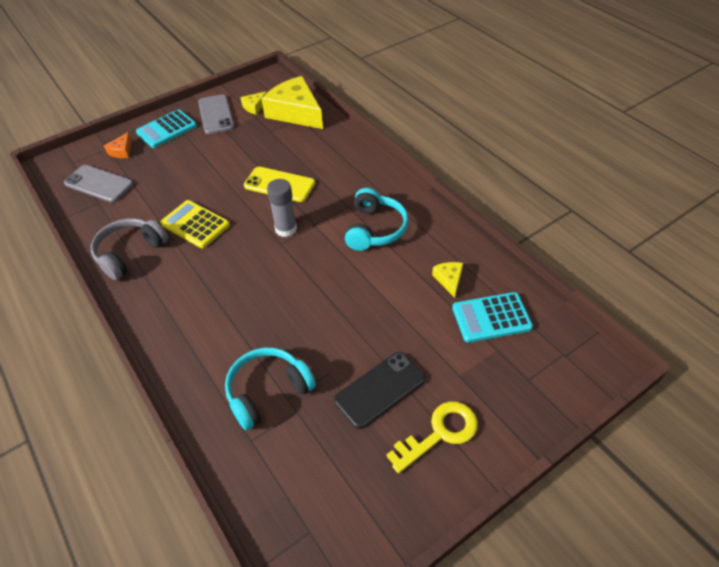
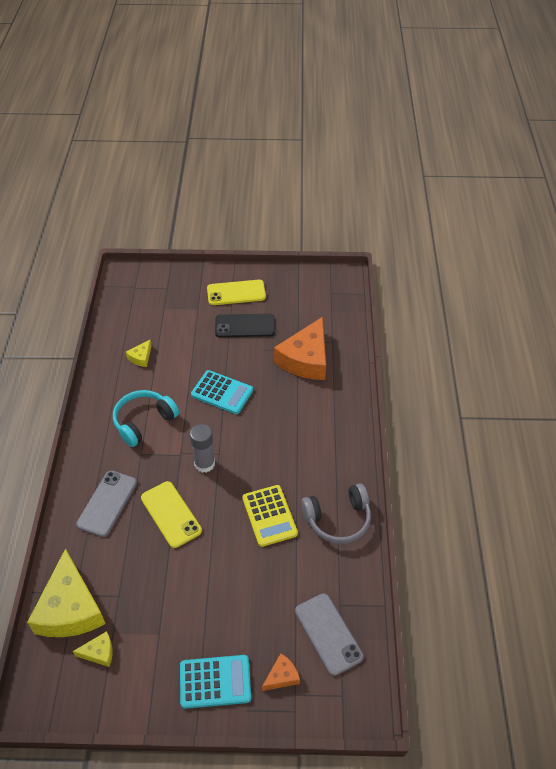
camera: 145 degrees left, 0 degrees up
(216, 115) = (148, 670): grey phone -> grey phone (107, 503)
(268, 392) = (306, 359): turquoise headphones -> orange cheese
(439, 433) = (236, 293): yellow key -> yellow phone
(491, 318) = (146, 324): turquoise calculator -> turquoise calculator (222, 393)

